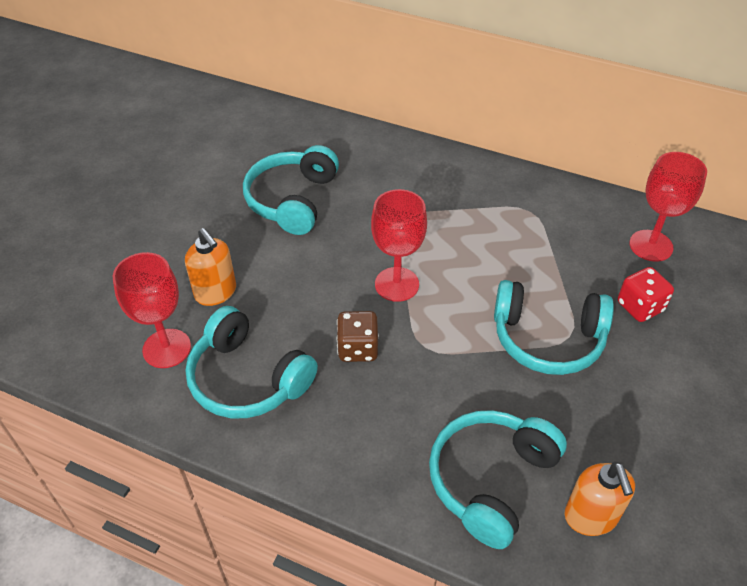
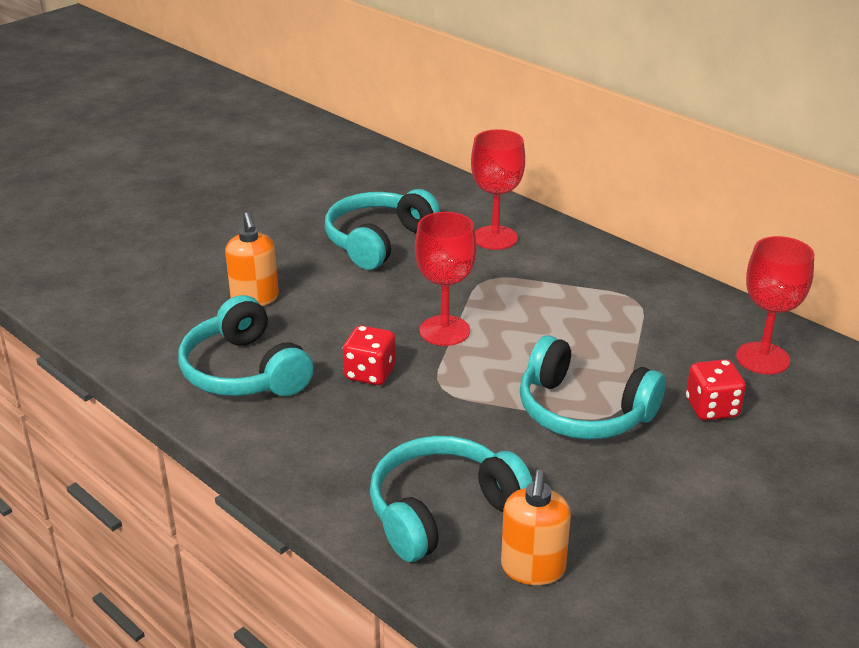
camera: 20 degrees right, 15 degrees down
(166, 348) = (181, 331): red goblet -> red goblet (495, 238)
(358, 348) = (370, 373): brown dice -> red dice

